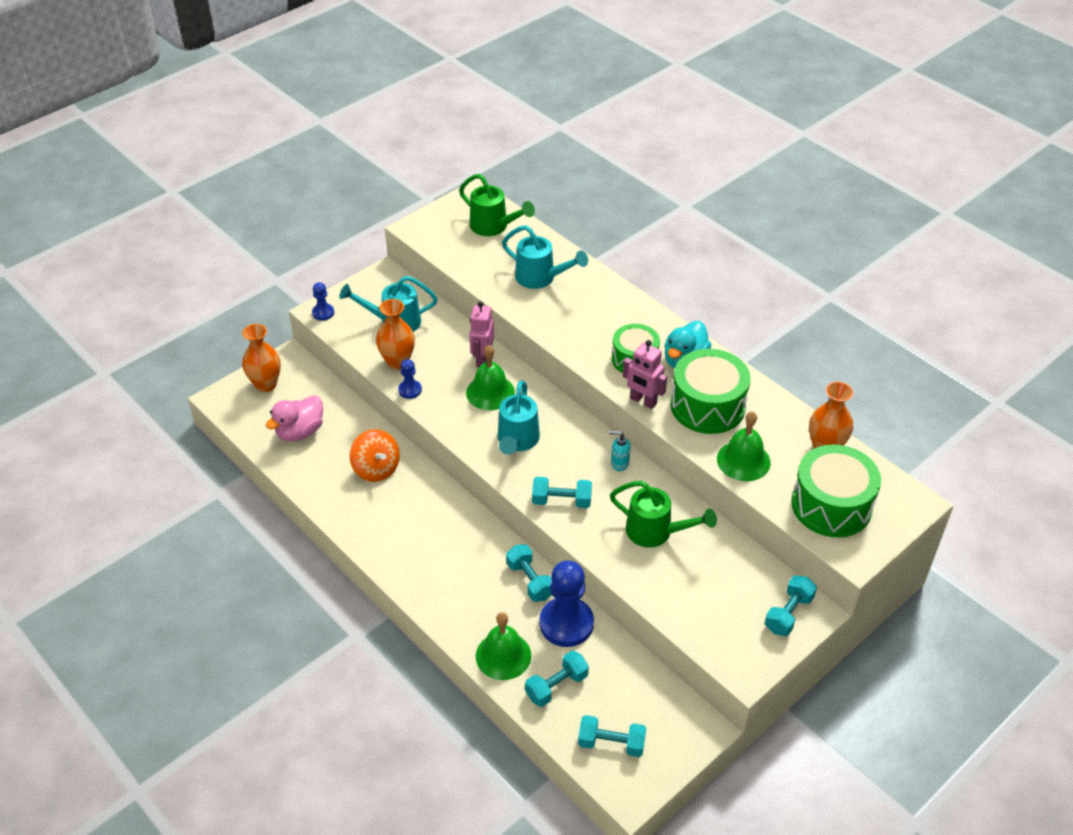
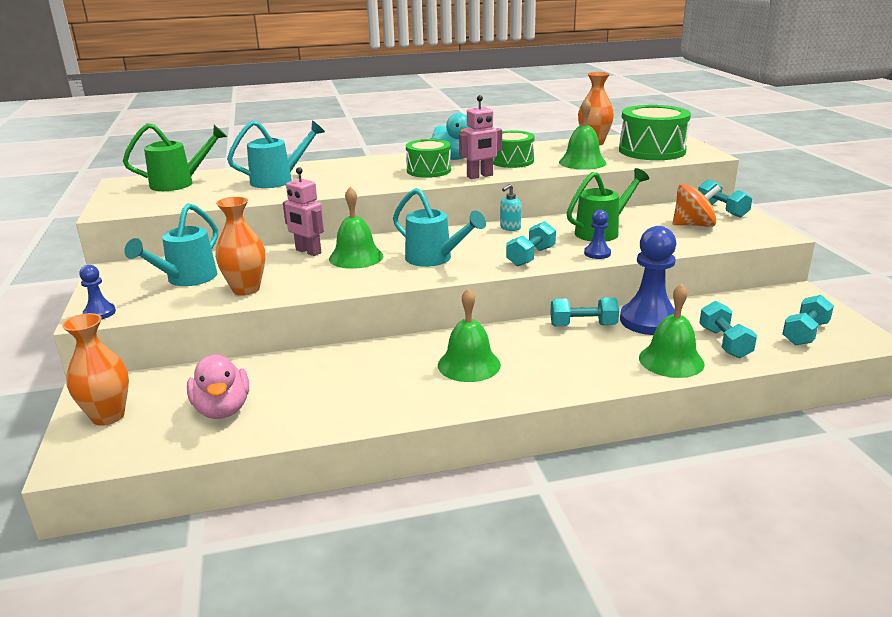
camera: 60 degrees left, 20 degrees down
(376, 468) = (346, 372): orange spinning top -> orange spinning top (693, 225)
(410, 390) = (295, 292): blue pawn -> blue pawn (597, 253)
(425, 532) = (469, 364): none -> green bell
(707, 406) = (512, 161): green drum -> green drum, size x0.65

